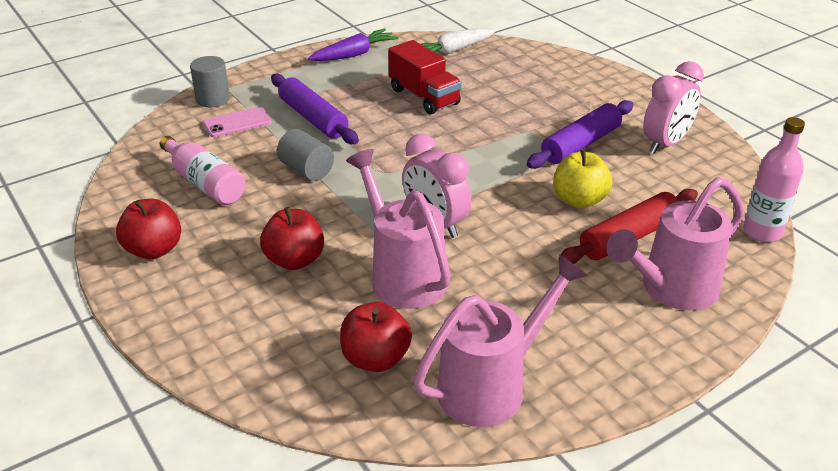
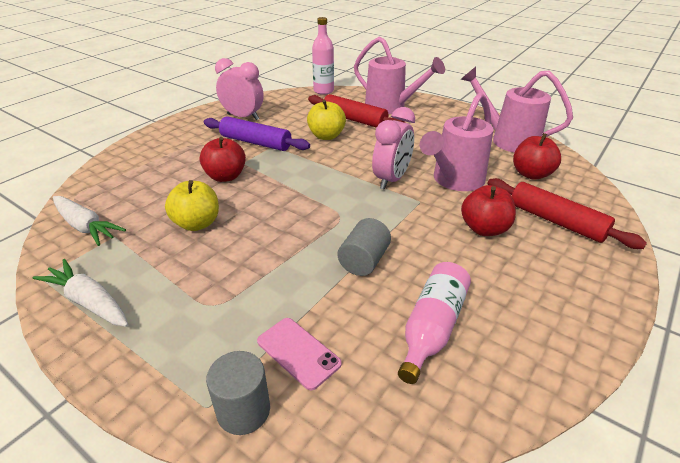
camera: 110 degrees left, 0 degrees up
(154, 250) = (553, 317): red apple -> red apple (225, 176)
(265, 325) = (556, 221): none -> red rolling pin
(313, 118) = (264, 287): purple rolling pin -> none
(354, 54) = (89, 301): purple carrot -> white carrot
(424, 97) = (197, 223): red truck -> yellow apple

